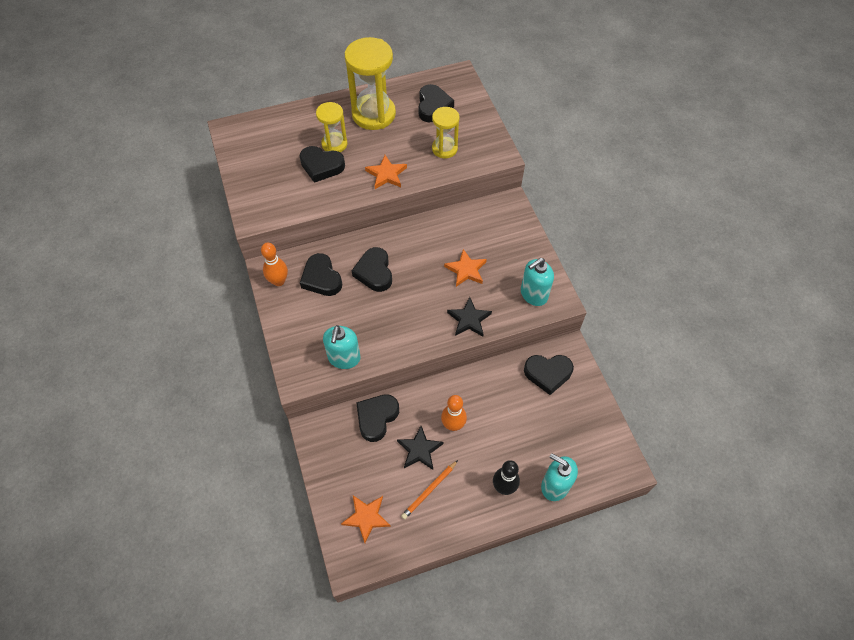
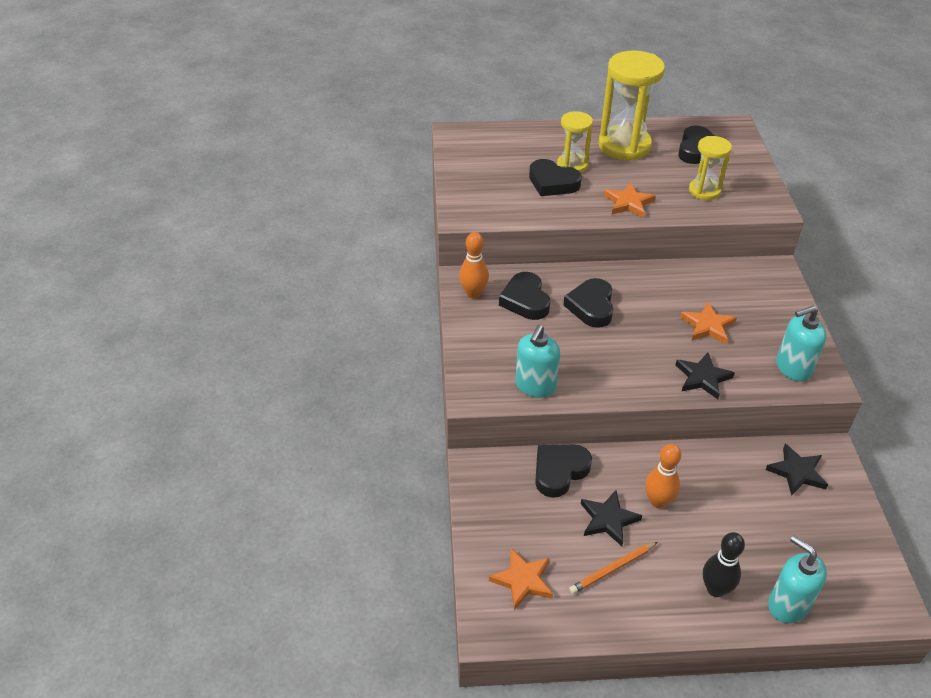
camera: 15 degrees right, 15 degrees down
(548, 374) = (796, 472): black heart -> black star

